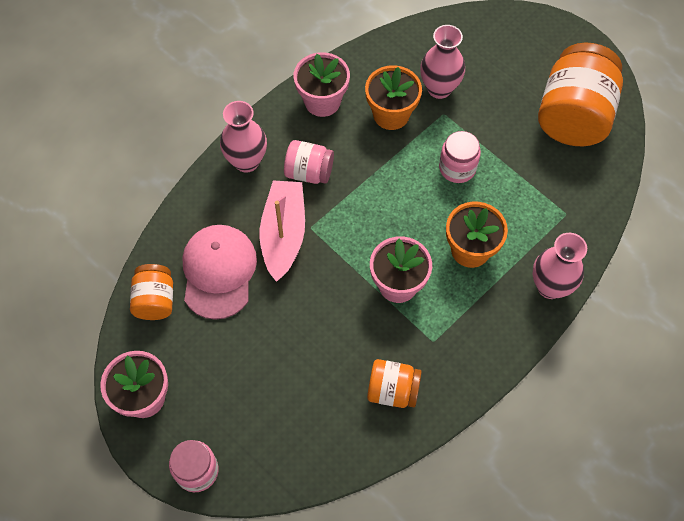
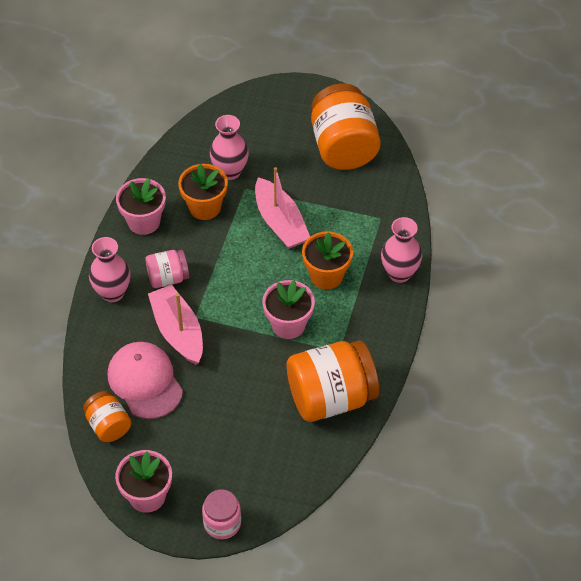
camera: 30 degrees left, 10 degrees down
(392, 390) = (331, 397): orange jar -> orange jar, size x1.91
(457, 168) = (280, 223): pink jar -> pink boat

